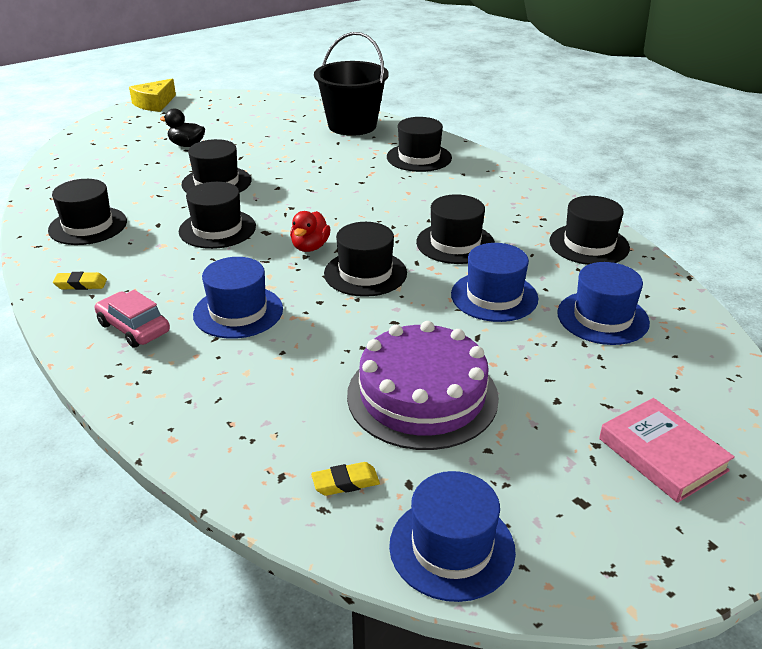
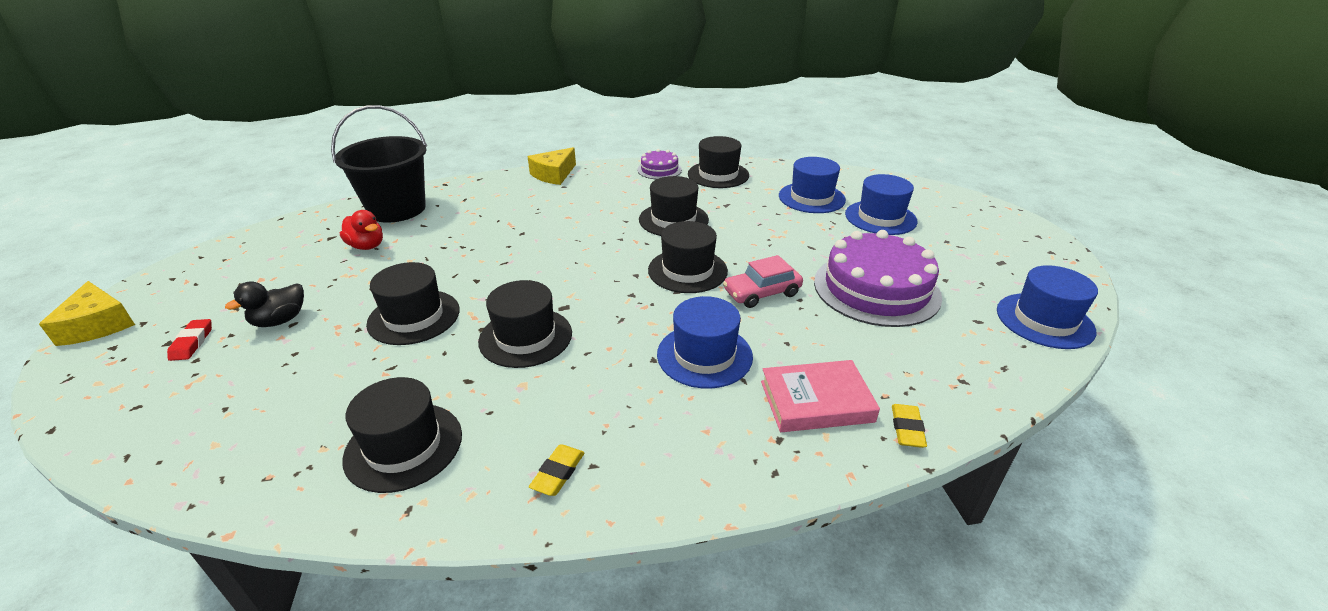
camera: 65 degrees left, 0 degrees up
(134, 328) = (690, 437): pink car -> pink car (762, 293)
(152, 132) = (192, 343): none -> red eraser
(310, 247) = (617, 288): red duck -> red duck (367, 246)
(345, 482) = (974, 349): yellow eraser -> yellow eraser (907, 429)
(419, 157) = (510, 196): black hat -> none
(481, 162) = (554, 174): none -> yellow cheese
(494, 296) = (762, 226): blue hat -> blue hat (880, 218)
(557, 209) = (659, 170): none -> purple cake
(662, 454) = (960, 224): pink book -> pink book (816, 401)

